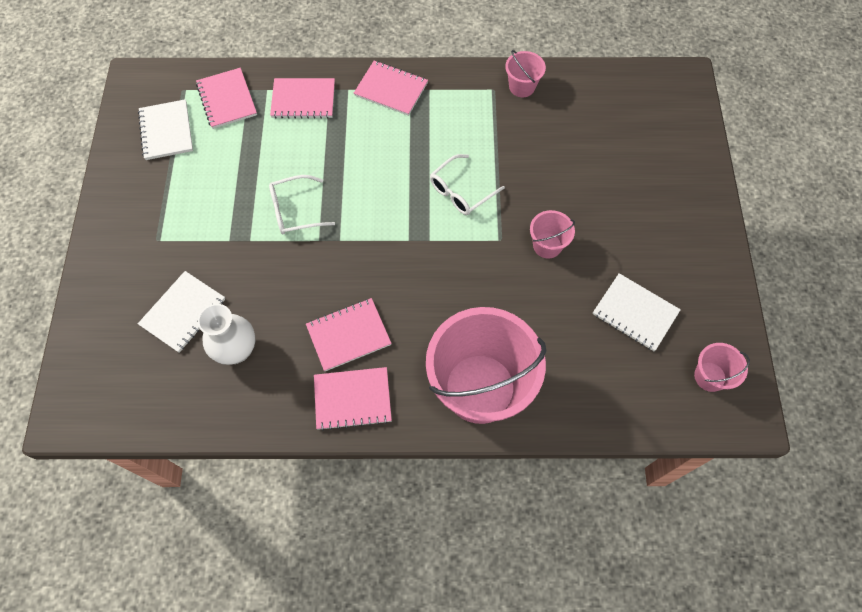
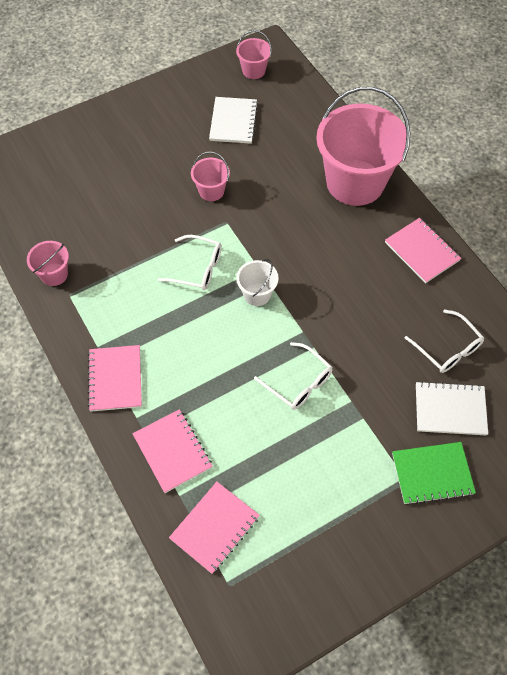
camera: 120 degrees left, 5 degrees down
(146, 262) = (432, 474): none -> green notebook
(166, 131) = (289, 562): white notebook -> none
(237, 350) = (447, 348): white vase -> white glasses
(348, 335) = (377, 280): pink notebook -> none
(402, 224) = (257, 294): none -> white bucket

